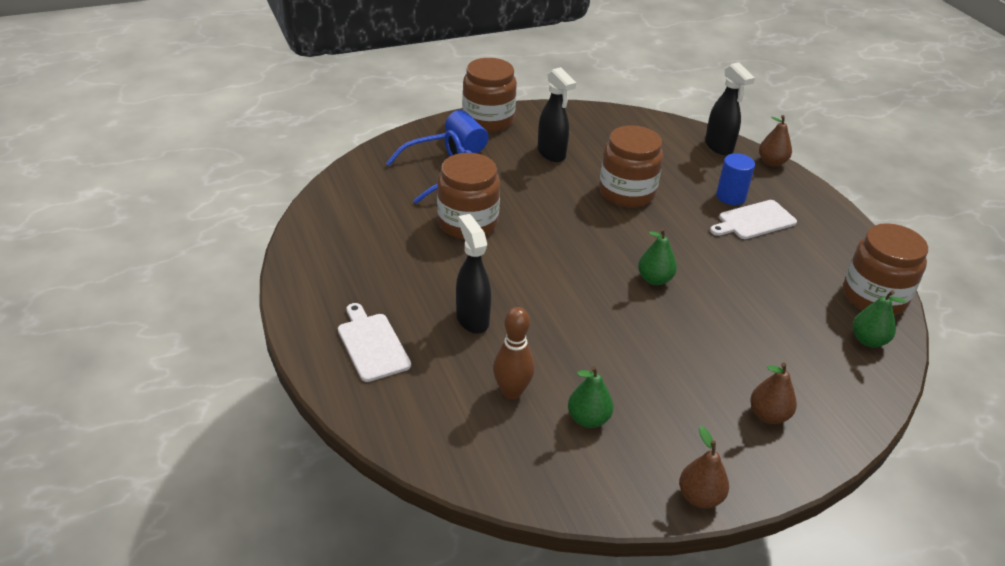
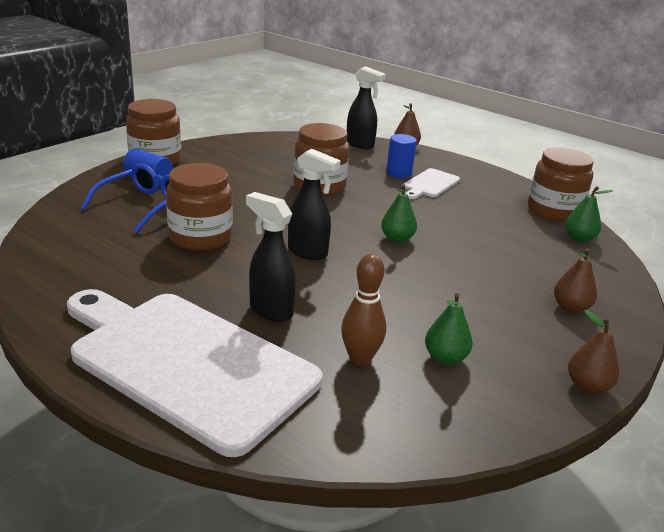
camera: 30 degrees left, 10 degrees down
(372, 345) = (186, 363): white cutting board -> white cutting board, size x2.32
(551, 154) = (233, 173): black spray bottle -> black spray bottle (308, 253)

